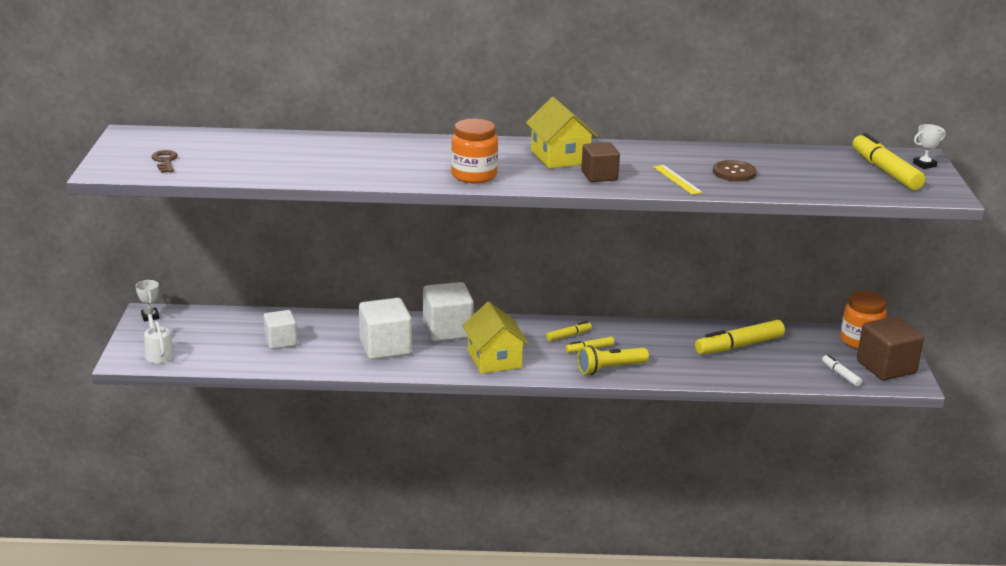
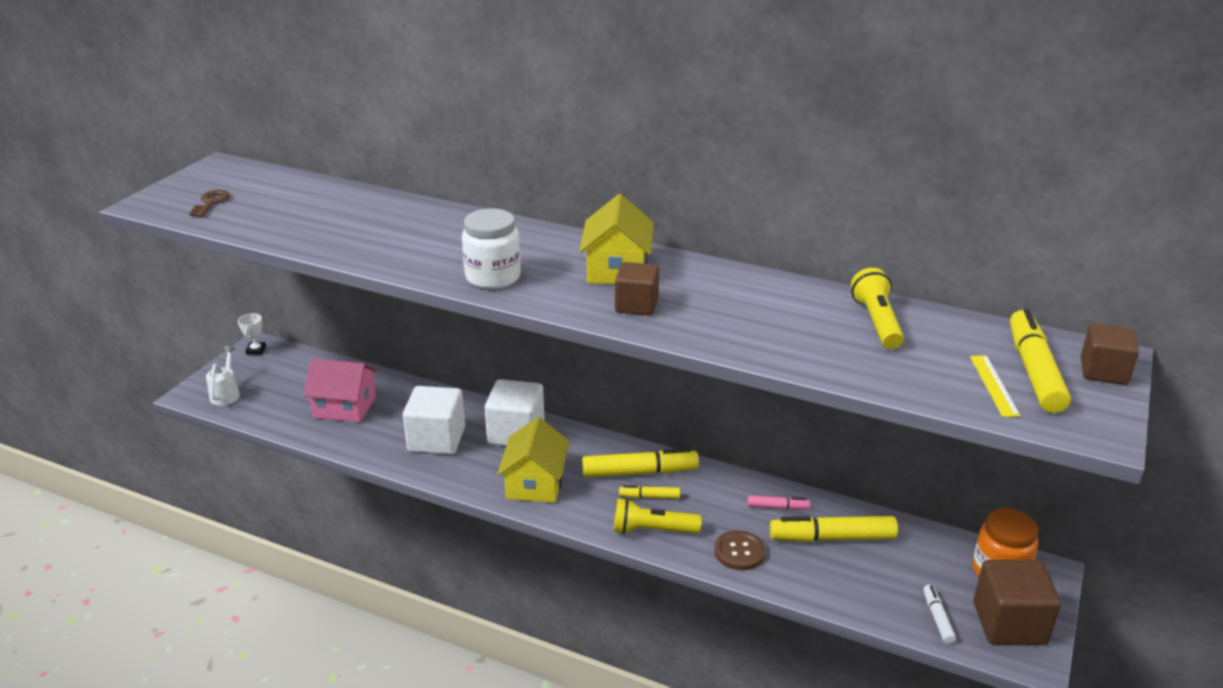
camera: 25 degrees right, 5 degrees up
(281, 341) = (345, 407): white cube -> pink house
(474, 175) = (493, 277): orange jar -> white jar
(569, 336) = (640, 472): yellow marker -> yellow marker, size x1.96
(677, 179) = (728, 329): yellow ruler -> yellow ruler (993, 385)
(687, 336) = (778, 507): none -> pink marker
(734, 172) = (813, 333): brown button -> brown button (739, 552)
(768, 160) = (877, 322): none -> yellow flashlight
(924, 165) = (1103, 372): white trophy -> brown cube

